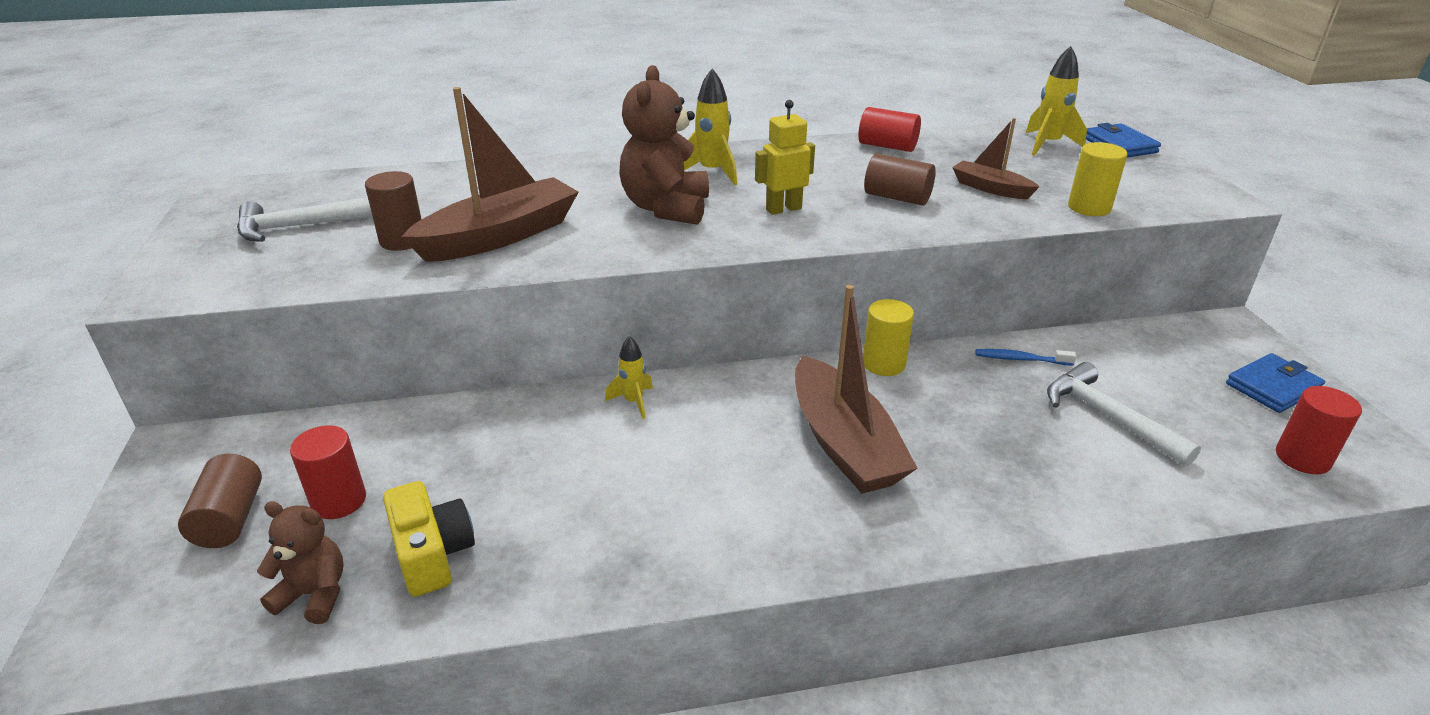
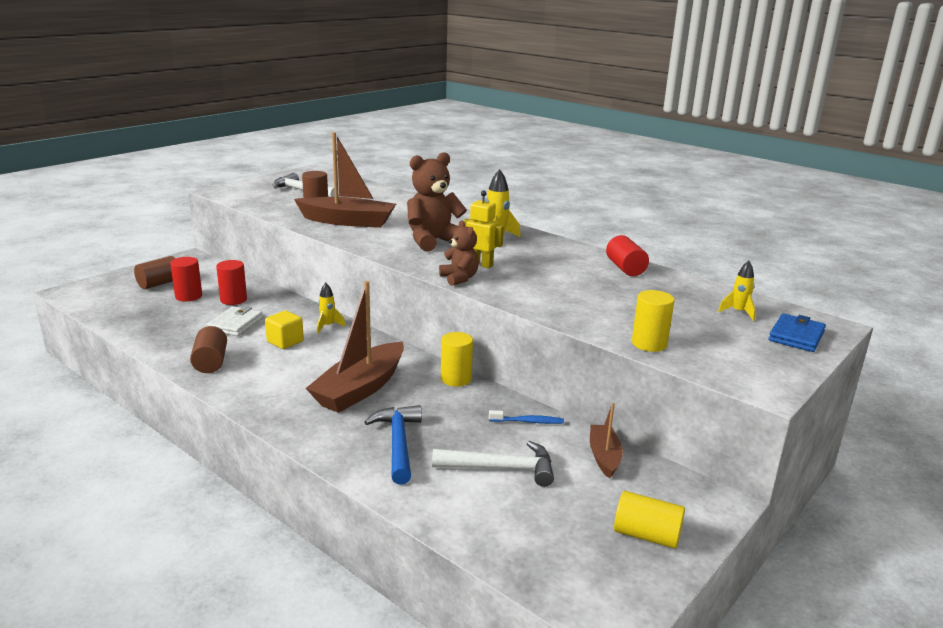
camera: 50 degrees right, 10 degrees down
(314, 594) = (132, 314): brown teddy bear -> brown teddy bear (459, 278)
(432, 554) = (175, 325): yellow camera -> none
(517, 485) = (235, 324): none -> white wallet
(636, 457) = (285, 341): none -> yellow cube
(897, 198) = (551, 287): brown cylinder -> brown cylinder (210, 362)
(990, 188) = (618, 309): brown boat -> brown boat (604, 456)
(1005, 467) = (398, 443): none -> blue hammer
(1020, 359) = (528, 422): blue toothbrush -> blue toothbrush turned 120 degrees clockwise
(1048, 145) = (738, 312): yellow rocket -> yellow rocket, size x0.64
(1108, 417) = (501, 468): white hammer -> white hammer turned 75 degrees clockwise
(1272, 387) = (646, 535): blue wallet -> yellow cylinder
(1302, 458) = (557, 563): red cylinder -> red cylinder (233, 300)

